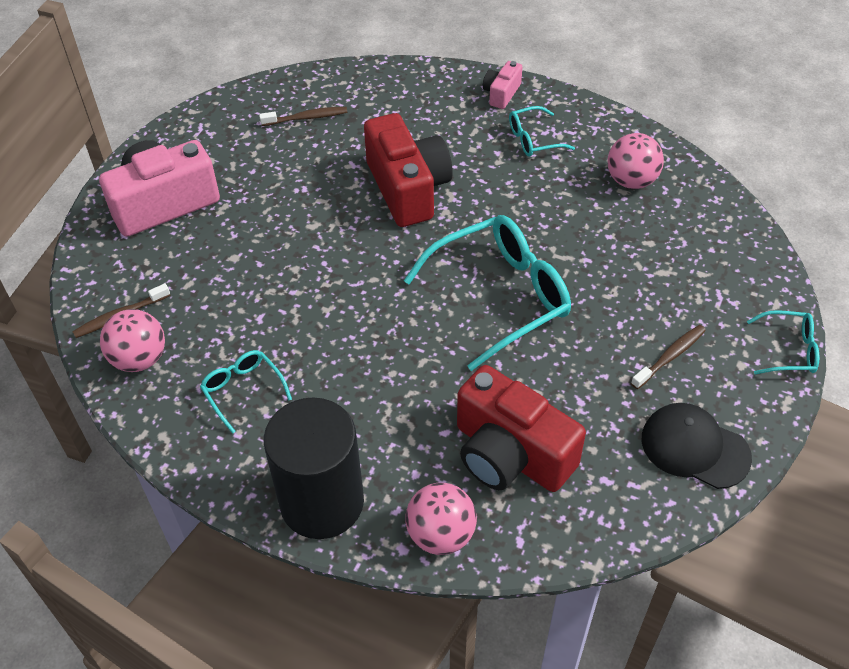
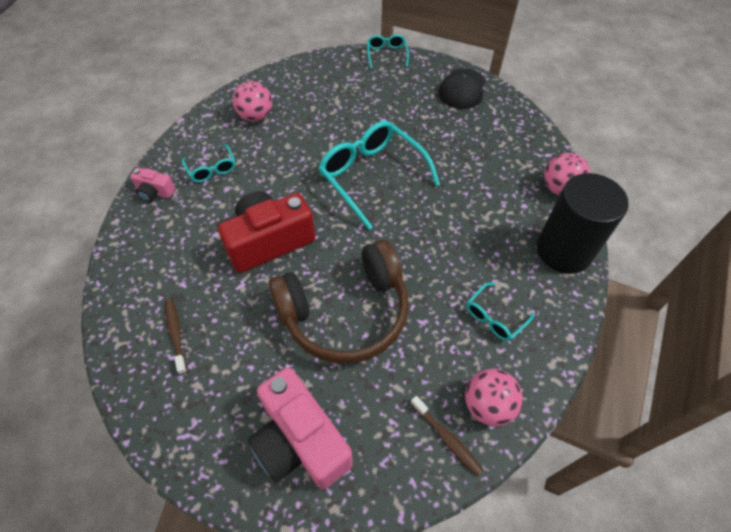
camera: 100 degrees left, 5 degrees up
(291, 249) = (345, 313): none -> brown headphones
(510, 454) = (493, 162): red camera -> none
(670, 356) = (403, 98): brown toothbrush -> none

